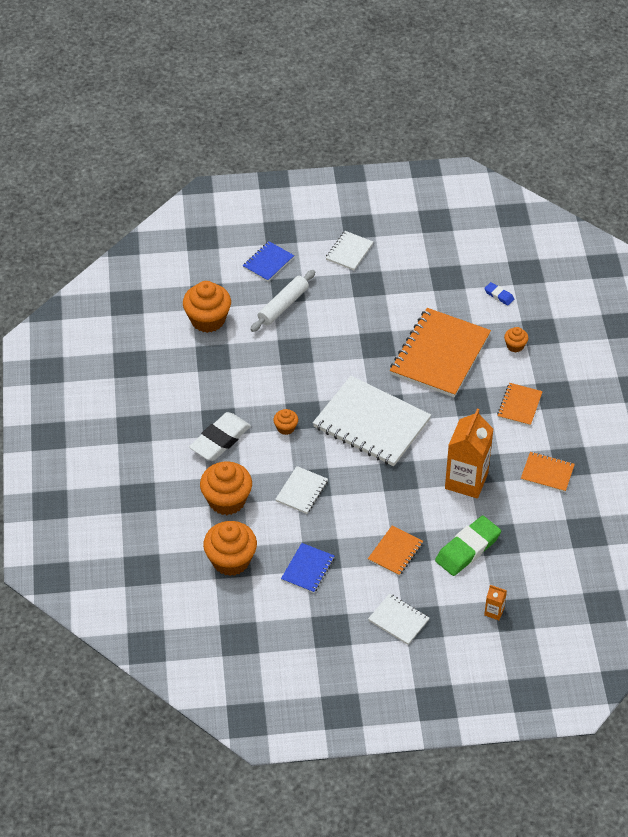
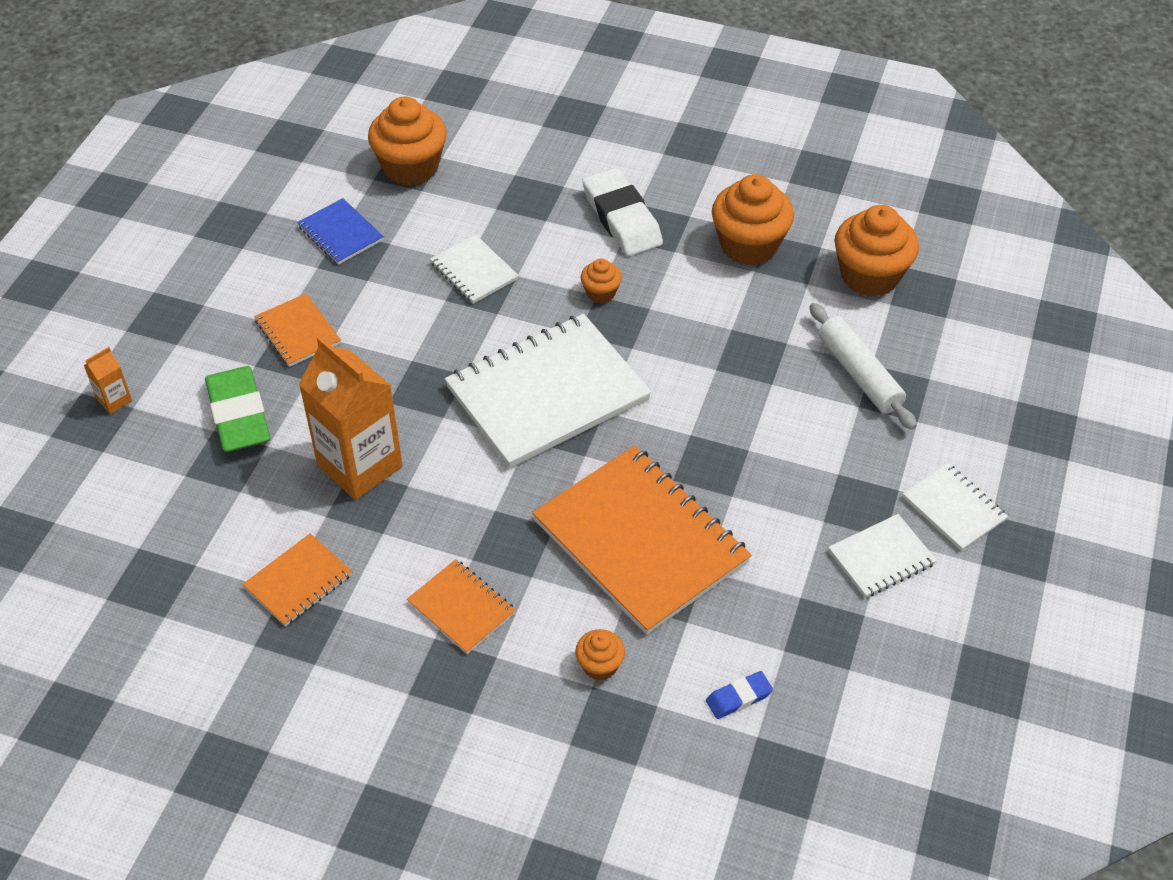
camera: 115 degrees right, 0 degrees up
(227, 500) = (511, 193): orange cupcake -> orange cupcake (749, 245)
(268, 262) = (970, 388): blue notebook -> none
(398, 620) = (189, 294): white notebook -> white notebook (881, 558)

